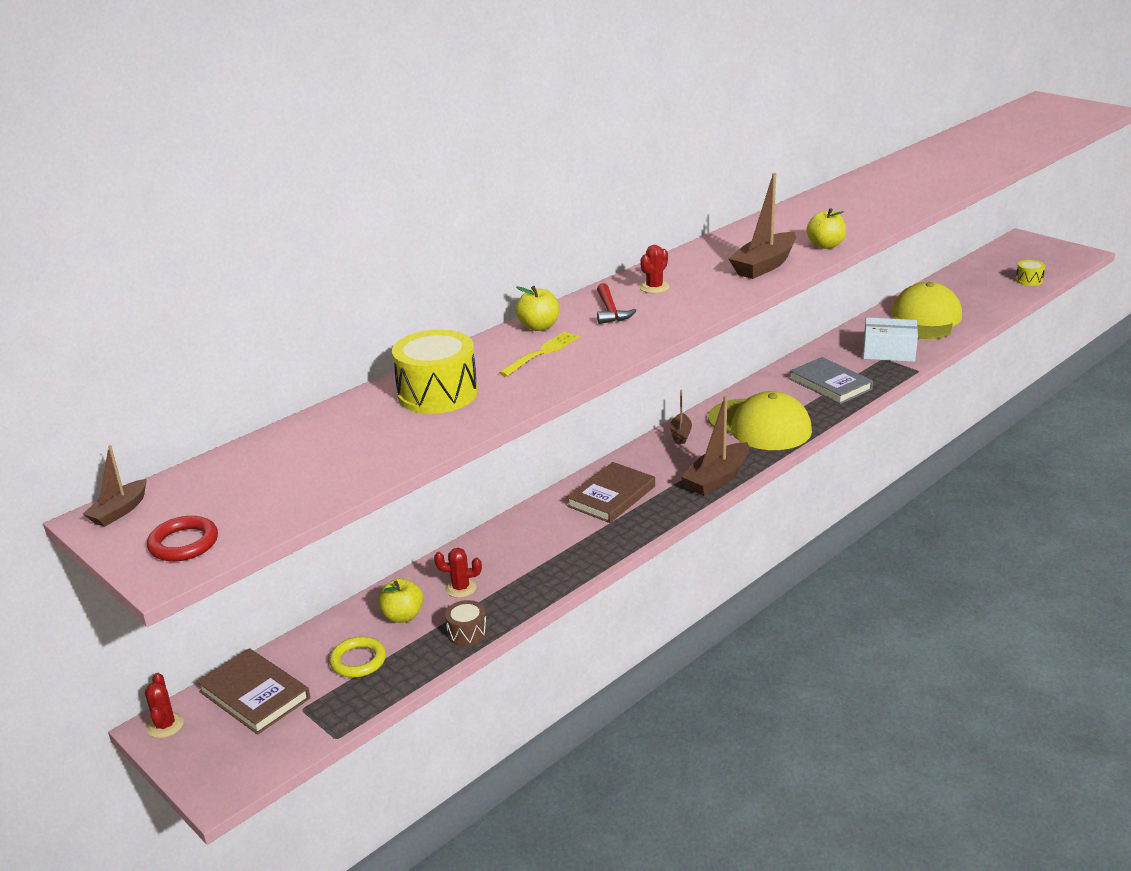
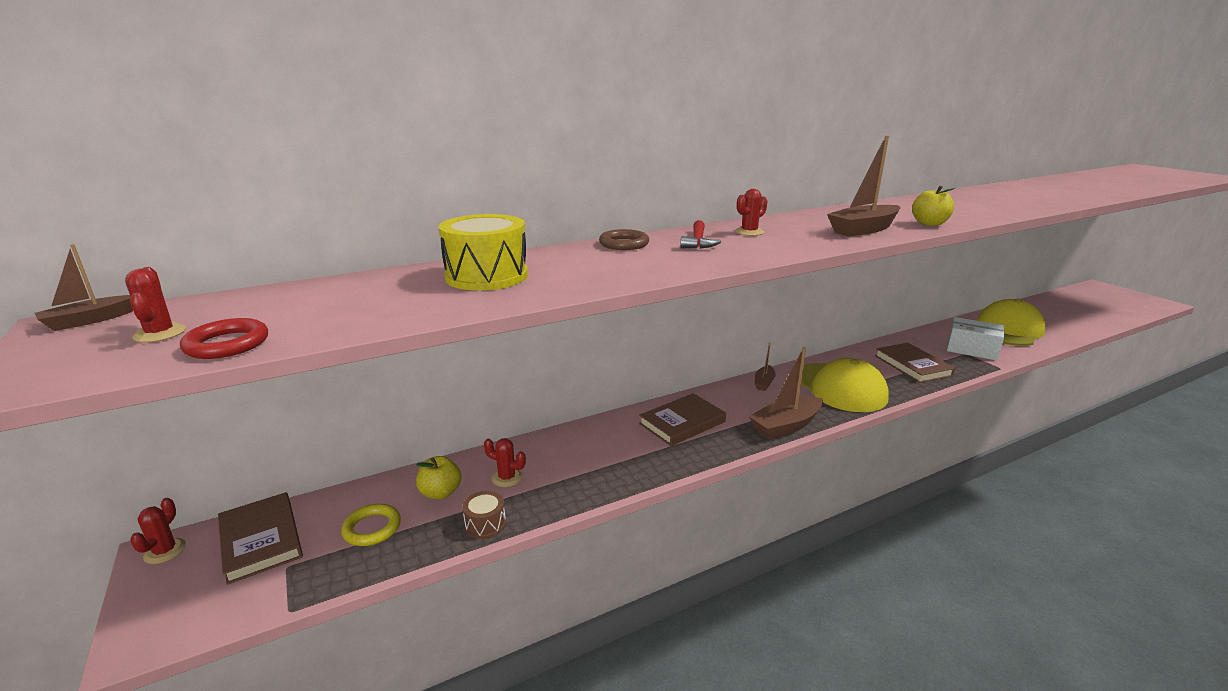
camera: 15 degrees right, 5 degrees down
(183, 543) = (87, 359): red ring -> red ring (227, 344)
(208, 510) = (160, 333): none -> red cactus
(539, 327) = (624, 244): yellow apple -> brown ring
(542, 353) = (611, 261): yellow fork -> none
(830, 384) = (912, 366): grey book -> brown book
(1029, 280) = (1109, 315): yellow drum -> none

